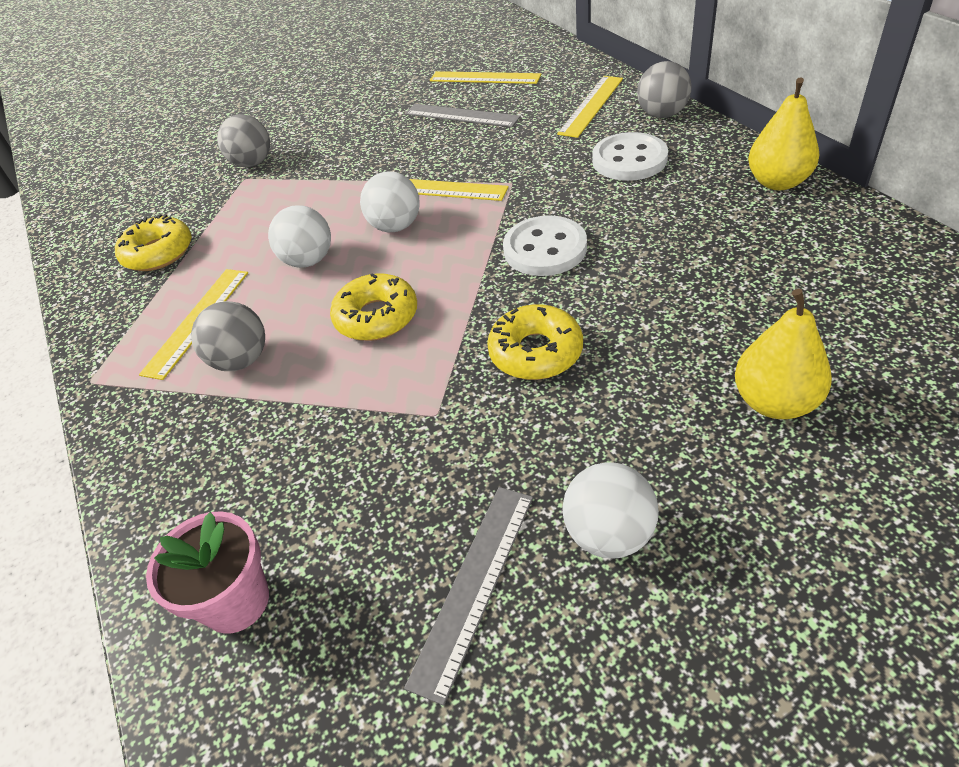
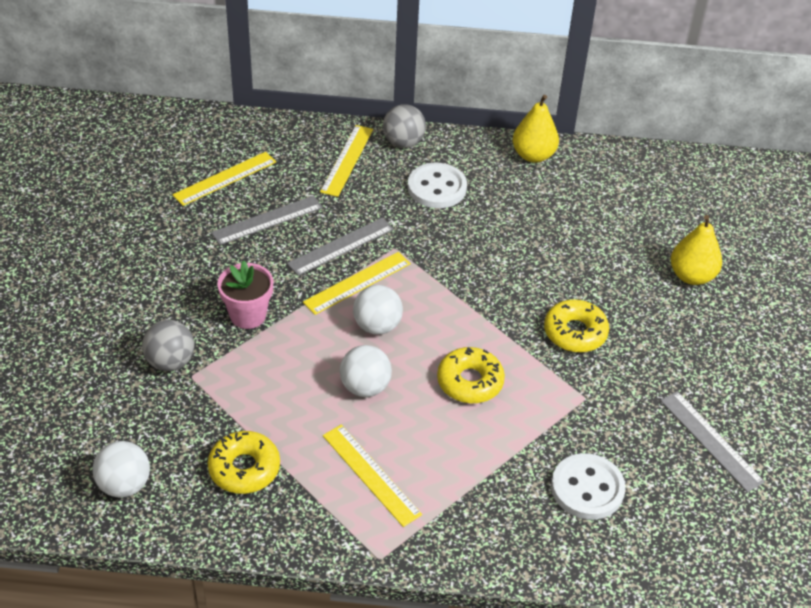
camera: 65 degrees left, 0 degrees up
(236, 601) = (648, 538): pink flower pot -> pink flower pot (248, 315)
(241, 360) = (444, 466): grey ball -> none
(476, 159) = (341, 246): none -> grey ruler
(545, 249) = (486, 276): white button -> white button (587, 488)
(591, 105) = (347, 160): yellow ruler -> yellow ruler turned 45 degrees clockwise
(609, 534) = (719, 378): white ball -> white ball (124, 485)

